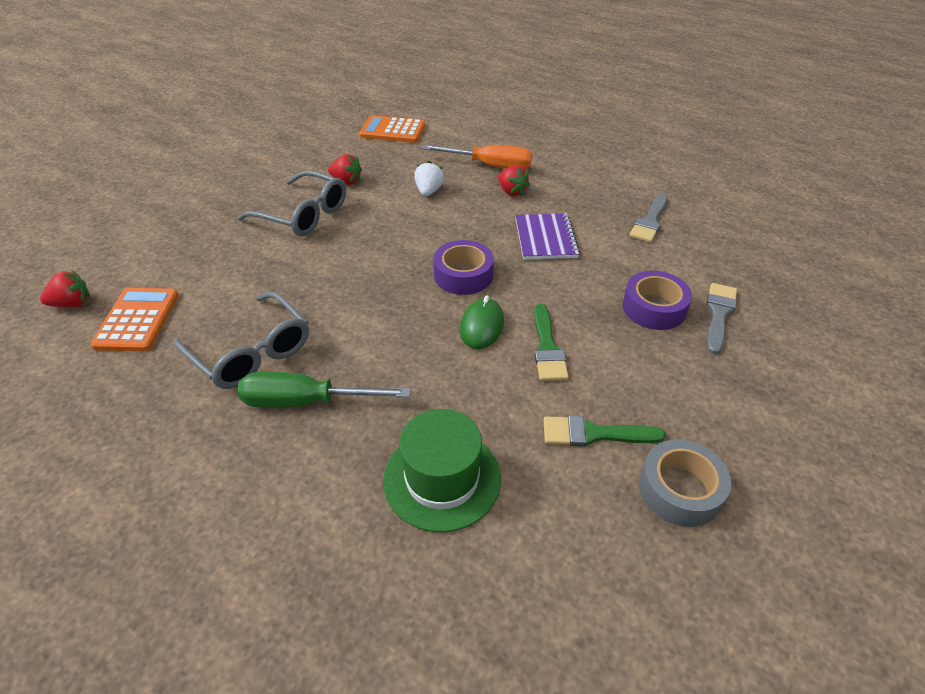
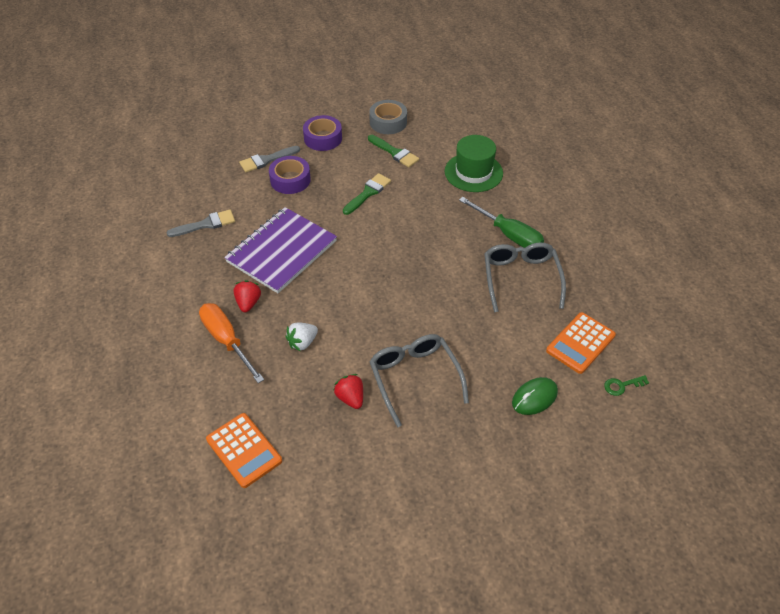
camera: 140 degrees left, 5 degrees up
(72, 304) = (622, 386): red strawberry -> green key
(463, 275) = (360, 256): purple tape -> purple tape (323, 138)
(482, 326) = (386, 221): green mouse -> green mouse (534, 397)
(545, 238) = (282, 251): purple notebook -> purple notebook, size x1.65

